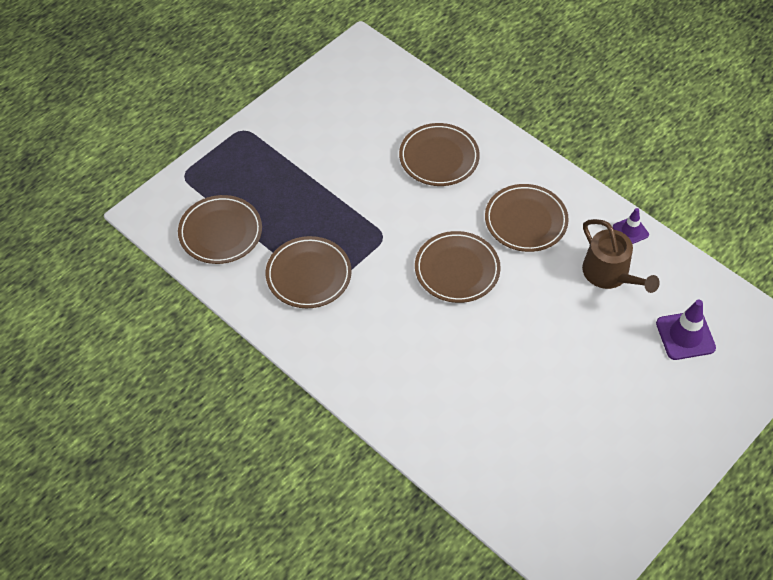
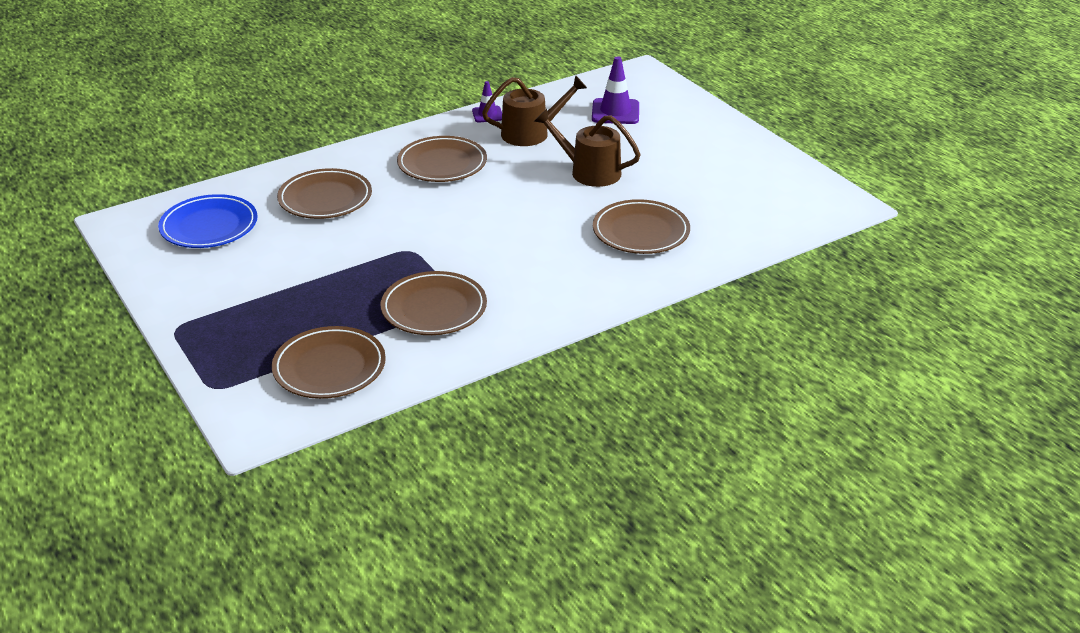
camera: 75 degrees left, 20 degrees down
(374, 100) = (209, 226): none -> blue plate
(457, 269) = (480, 212): brown plate -> brown plate (641, 232)
(557, 337) = (589, 172): none -> brown watering can

